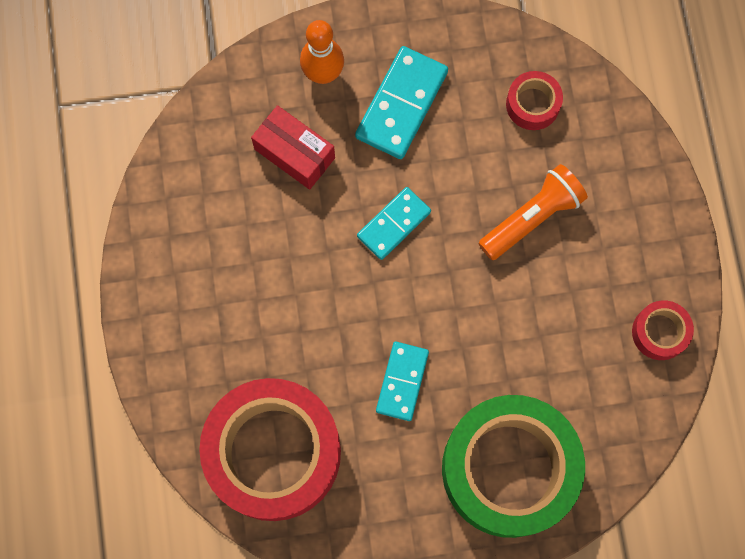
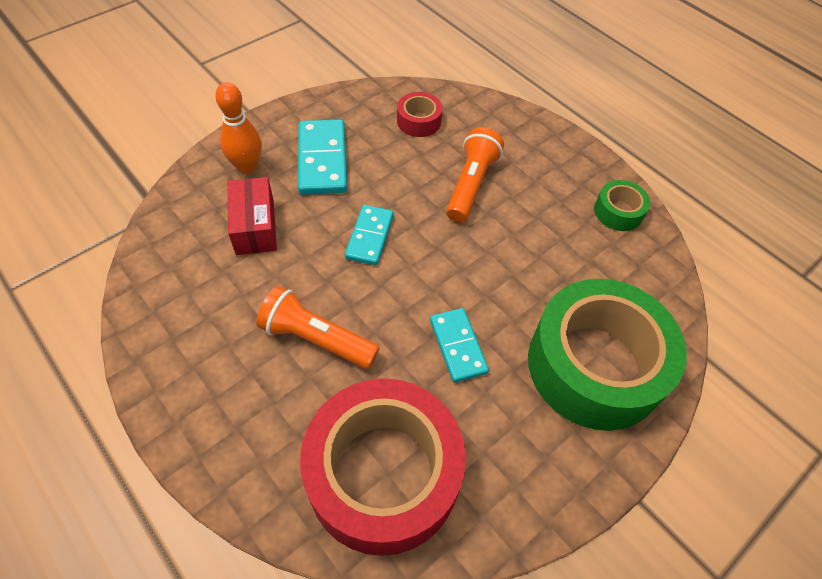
camera: 35 degrees left, 20 degrees down
(287, 304) = (316, 339): none -> orange flashlight
(294, 153) = (255, 227): red box -> red box turned 75 degrees clockwise
(660, 332) = (618, 212): red tape -> green tape

